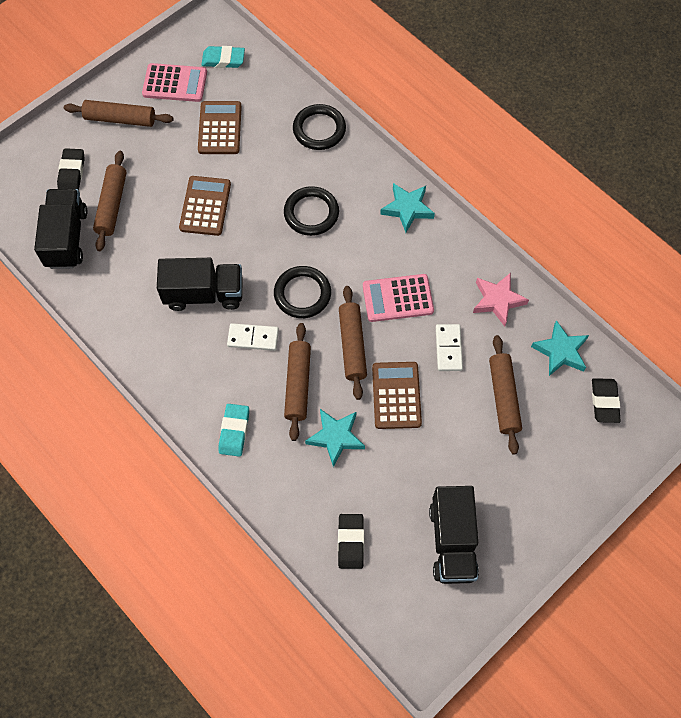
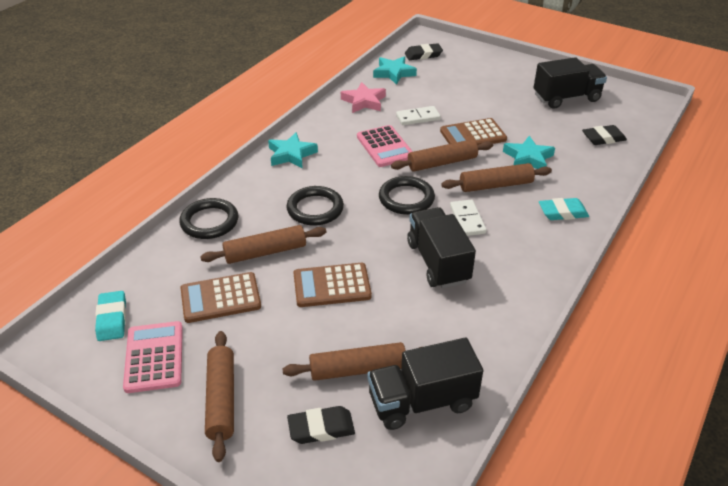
camera: 105 degrees left, 25 degrees down
(503, 397) = (444, 91): brown rolling pin -> brown rolling pin (265, 252)

